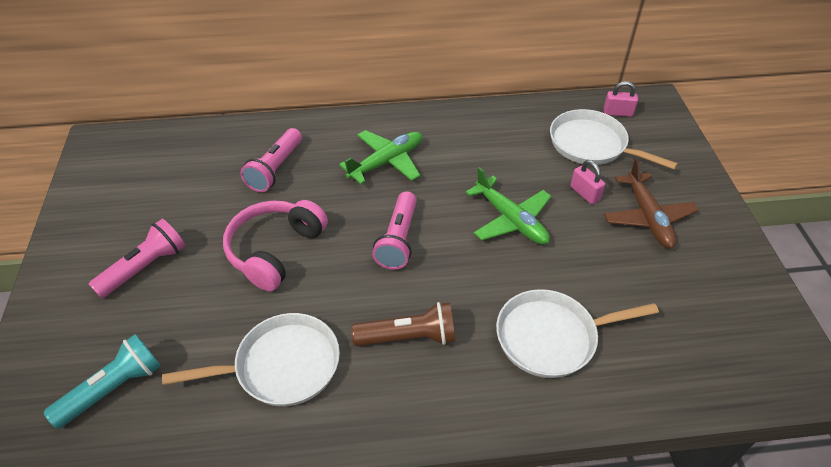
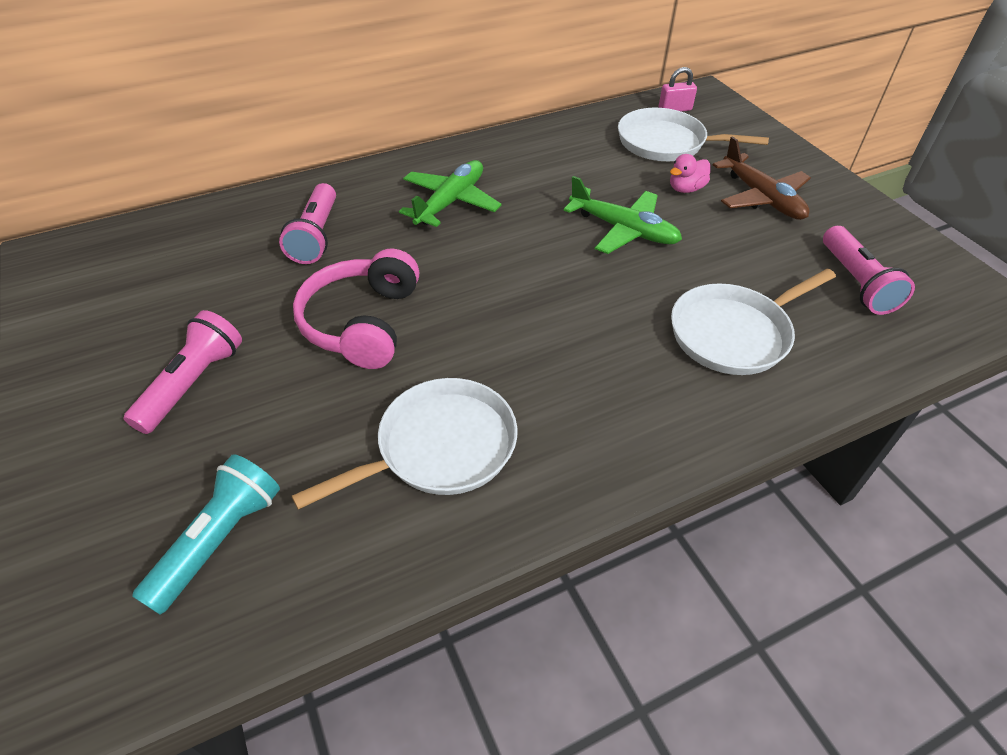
camera: 20 degrees left, 0 degrees up
(398, 239) = (508, 277): pink flashlight -> pink flashlight (856, 282)
(408, 337) = (578, 375): brown flashlight -> none
(584, 193) = (686, 189): pink padlock -> pink duck

